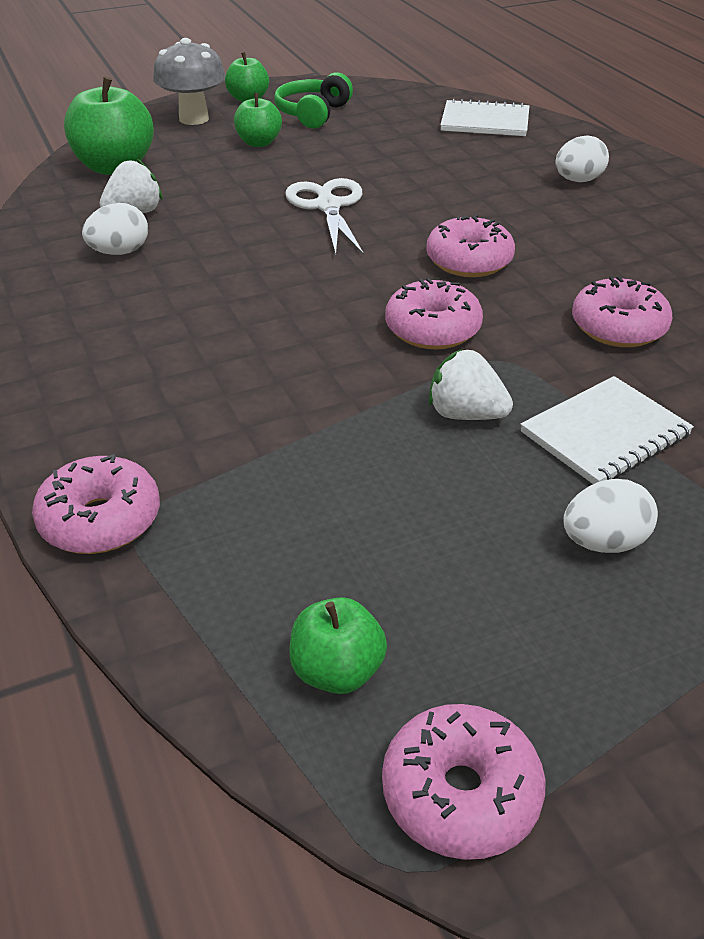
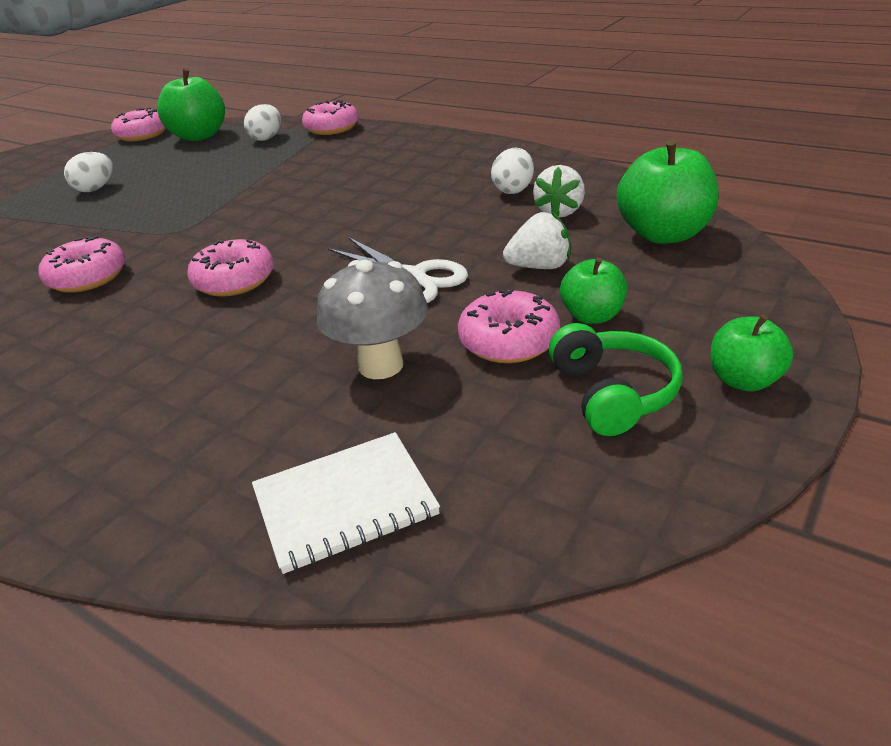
camera: 150 degrees right, 5 degrees down
(194, 119) = (728, 315): grey mushroom -> grey mushroom (381, 365)
(337, 671) = (199, 136): green apple -> green apple, size x1.72
(432, 329) = (233, 229): pink donut -> pink donut (509, 341)
(465, 414) = (186, 202): white strawberry -> white strawberry (539, 267)
(578, 180) = (147, 427): white egg -> white egg (266, 138)
(605, 434) = (96, 221): white notebook -> none

